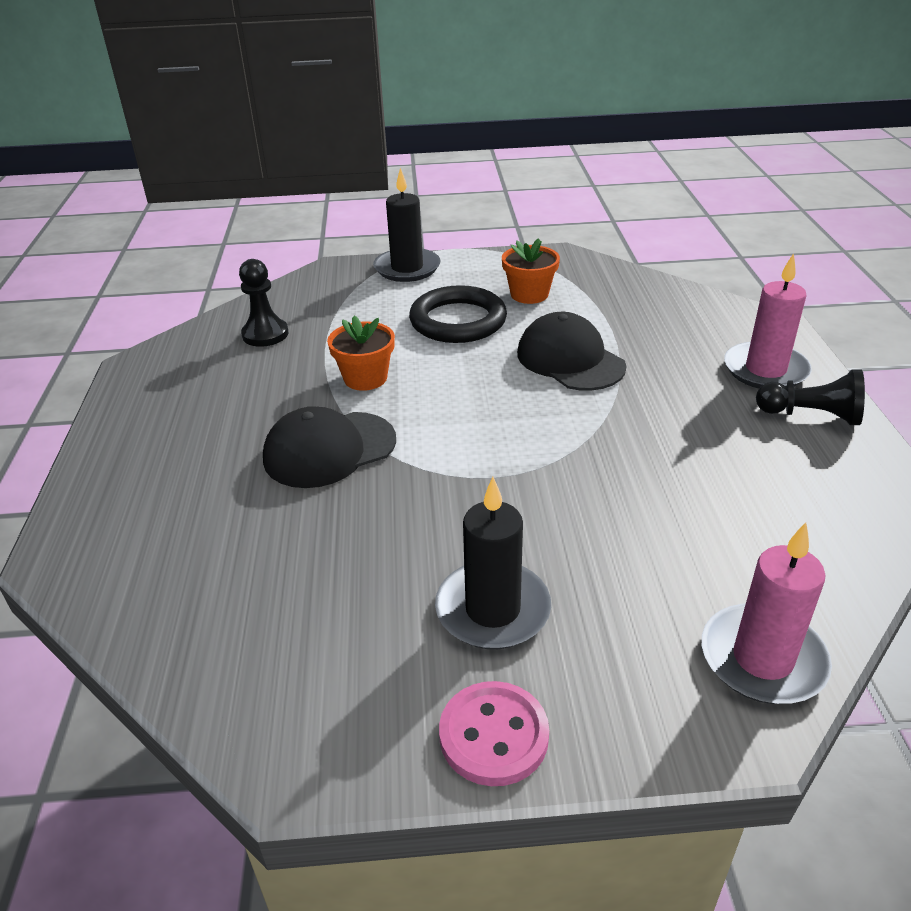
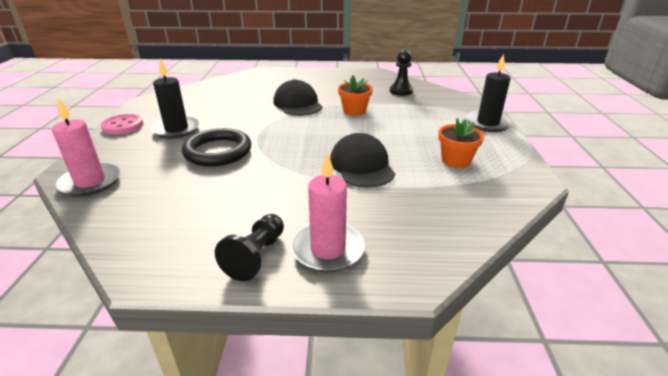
camera: 95 degrees right, 5 degrees down
(458, 321) = (415, 135): black ring -> black ring (218, 151)
(570, 360) = (361, 166): black cap -> black cap turned 75 degrees counterclockwise

